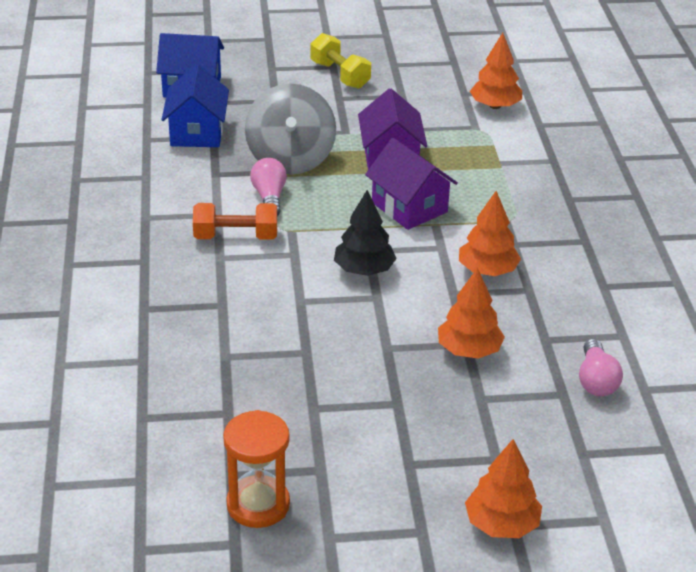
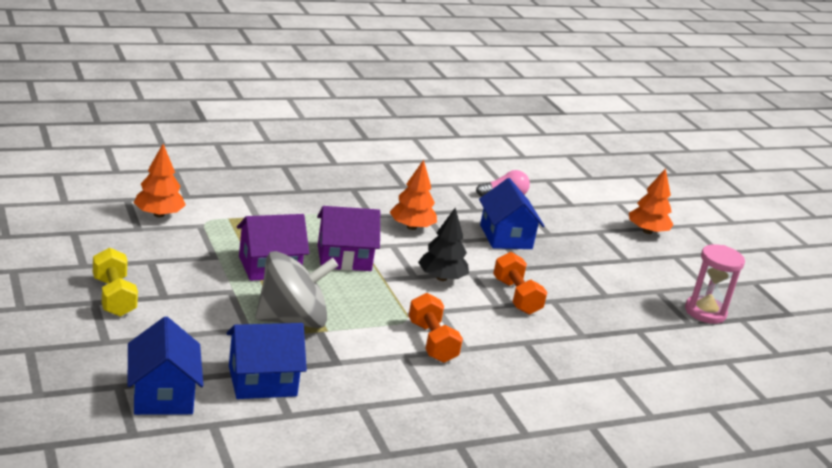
camera: 110 degrees left, 10 degrees down
(258, 505) = (705, 312): orange hourglass -> pink hourglass
(269, 197) = (362, 328): pink light bulb -> none
(317, 321) = (516, 297): none -> orange dumbbell
(340, 75) = (114, 297): yellow dumbbell -> yellow dumbbell turned 60 degrees counterclockwise
(409, 207) = (344, 258): purple house -> purple house turned 45 degrees clockwise
(469, 350) = (505, 237): orange tree -> blue house

